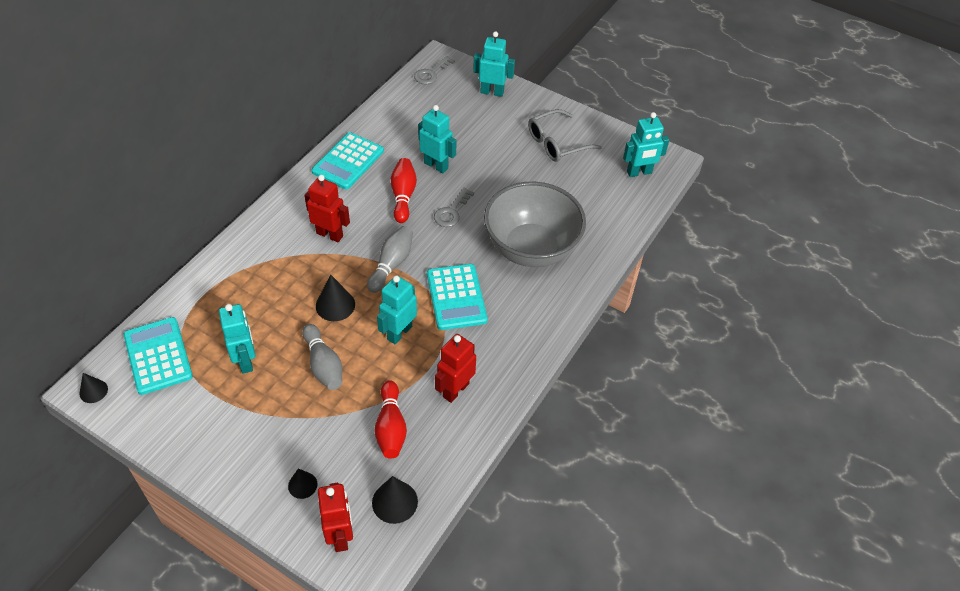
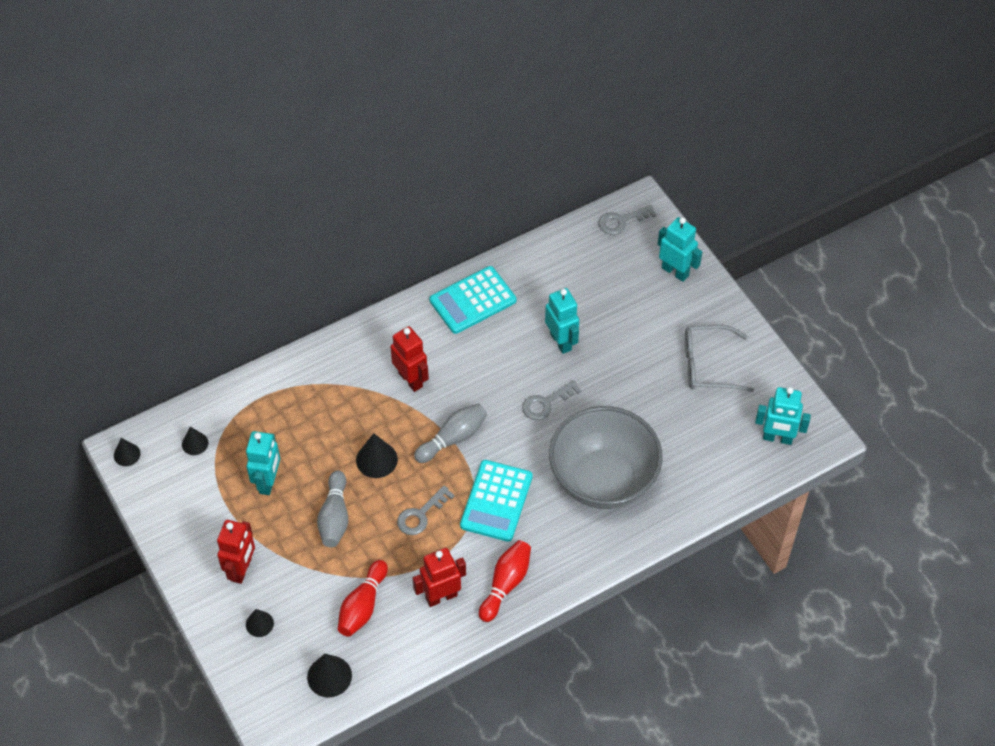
camera: 30 degrees right, 5 degrees up
(158, 356) = (195, 443): turquoise calculator -> black cone
(340, 535) = (268, 684): red robot -> red robot (242, 569)
(399, 332) = (421, 515): turquoise robot -> grey key
(403, 196) = (507, 364): red bowling pin -> red bowling pin (506, 584)

